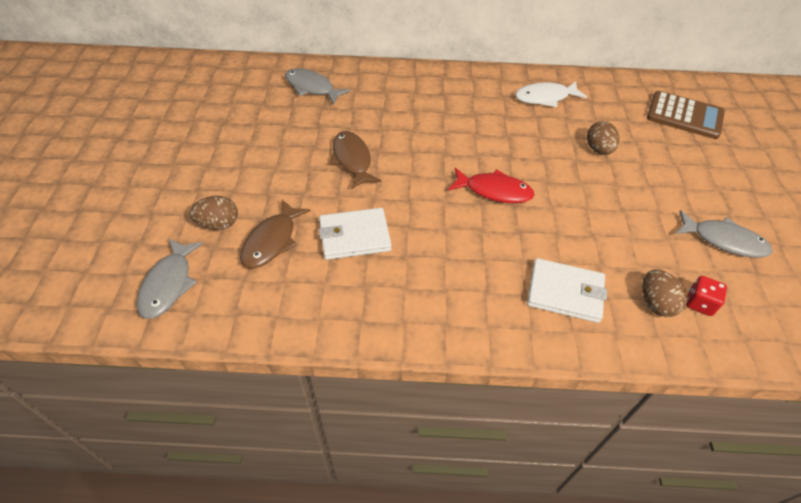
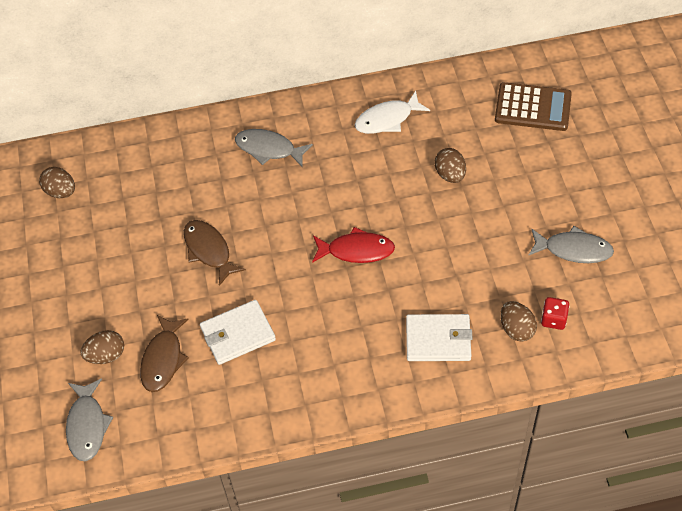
camera: 10 degrees left, 5 degrees up
(241, 90) = (61, 192): none -> brown egg
(312, 88) = (136, 169): grey fish -> grey fish (269, 149)

